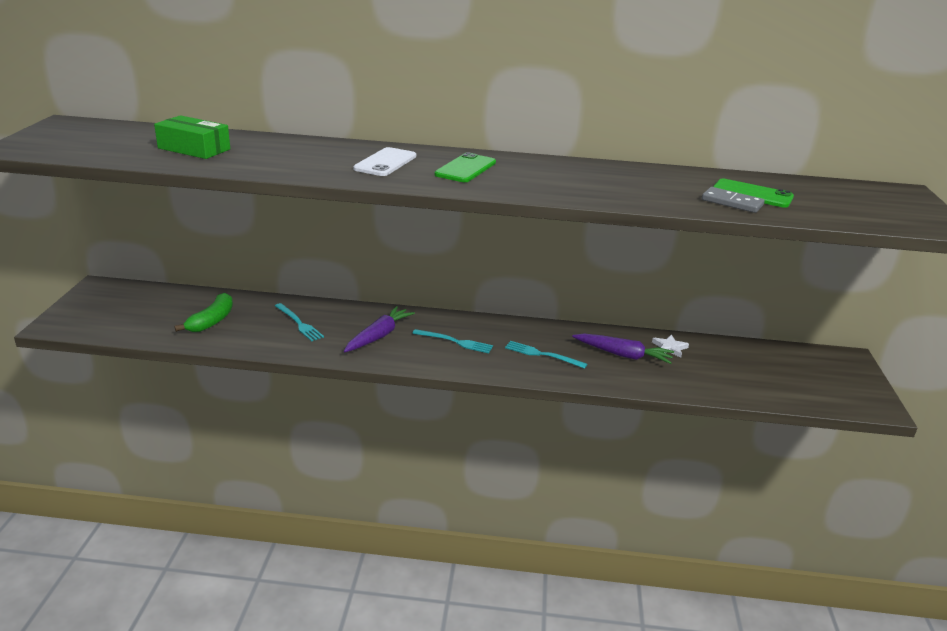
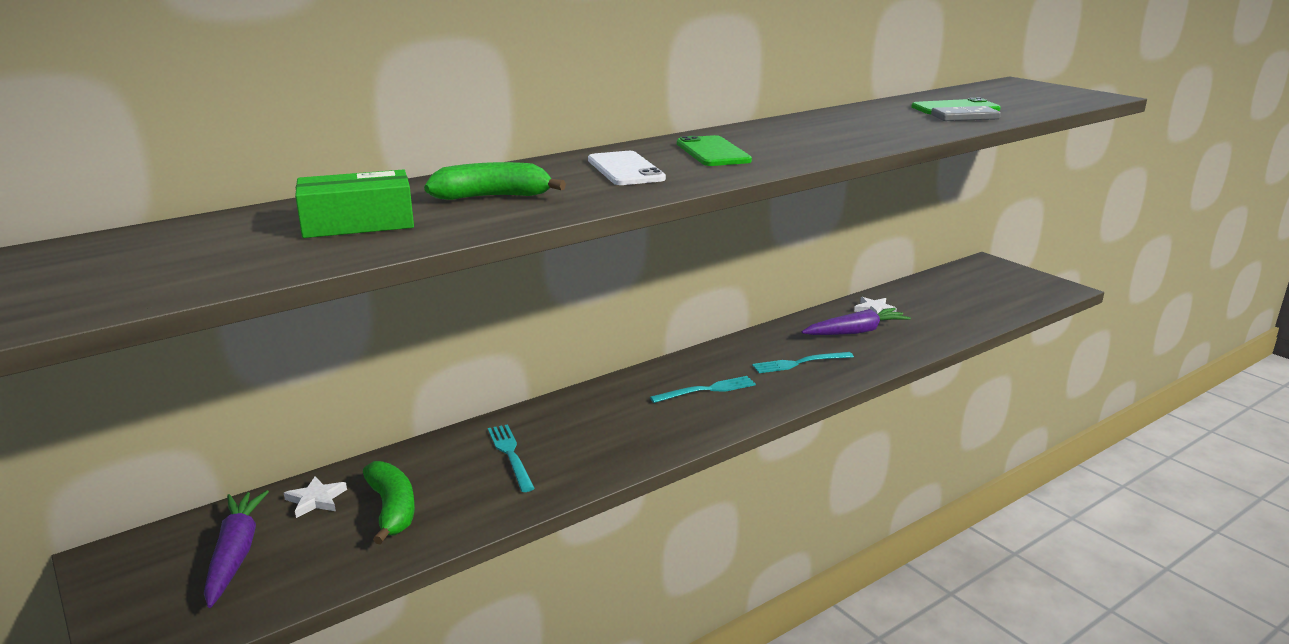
camera: 40 degrees left, 5 degrees down
(194, 301) = (316, 500): none -> white star
(280, 155) = (493, 197): none -> green banana
(299, 323) = (511, 455): turquoise fork -> turquoise fork turned 120 degrees counterclockwise
(379, 336) = (624, 422): purple carrot -> purple carrot (235, 554)

